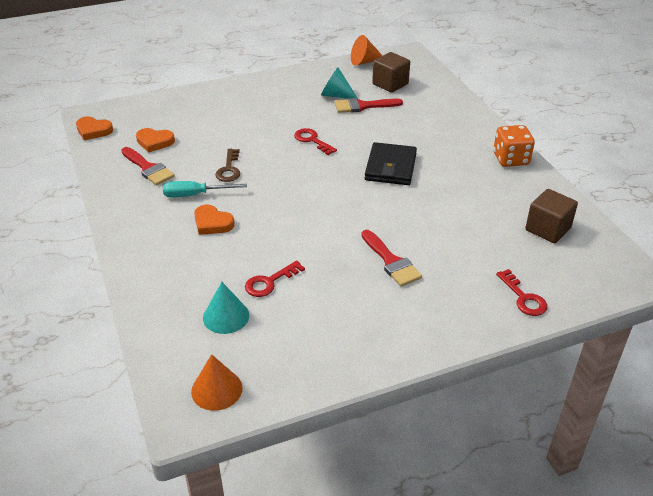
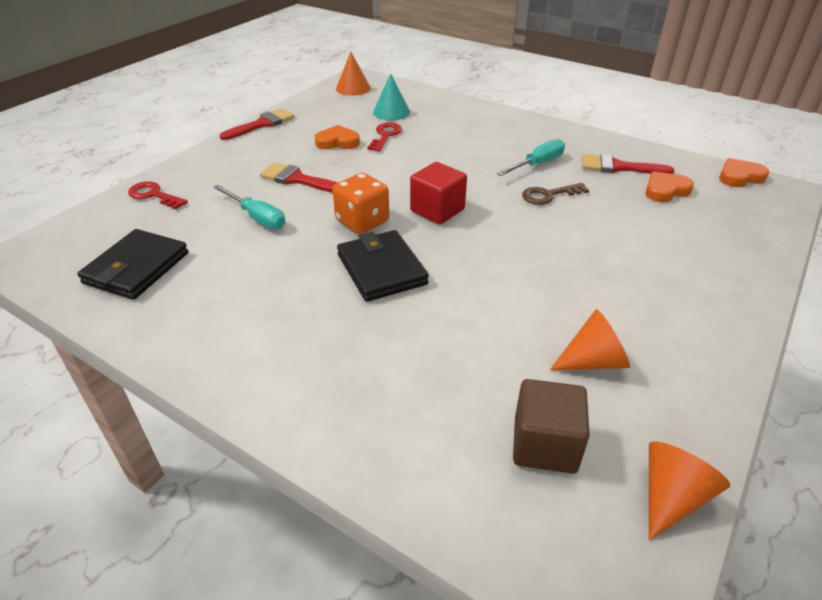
camera: 145 degrees right, 0 degrees up
(212, 223) = (486, 151): orange heart -> orange heart (337, 142)
(229, 169) = (549, 195): brown key -> brown key turned 75 degrees counterclockwise
(312, 140) = (516, 264): red key -> none
(315, 189) = (437, 210): none -> red cube
(336, 95) = (593, 361): turquoise cone -> orange cone
(363, 106) = (526, 358): red brush -> red brush (262, 124)
(446, 237) = (257, 217): none -> turquoise screwdriver
(510, 159) = (217, 357): orange dice -> orange dice (362, 221)
(547, 229) = (137, 268): brown cube -> black wallet

